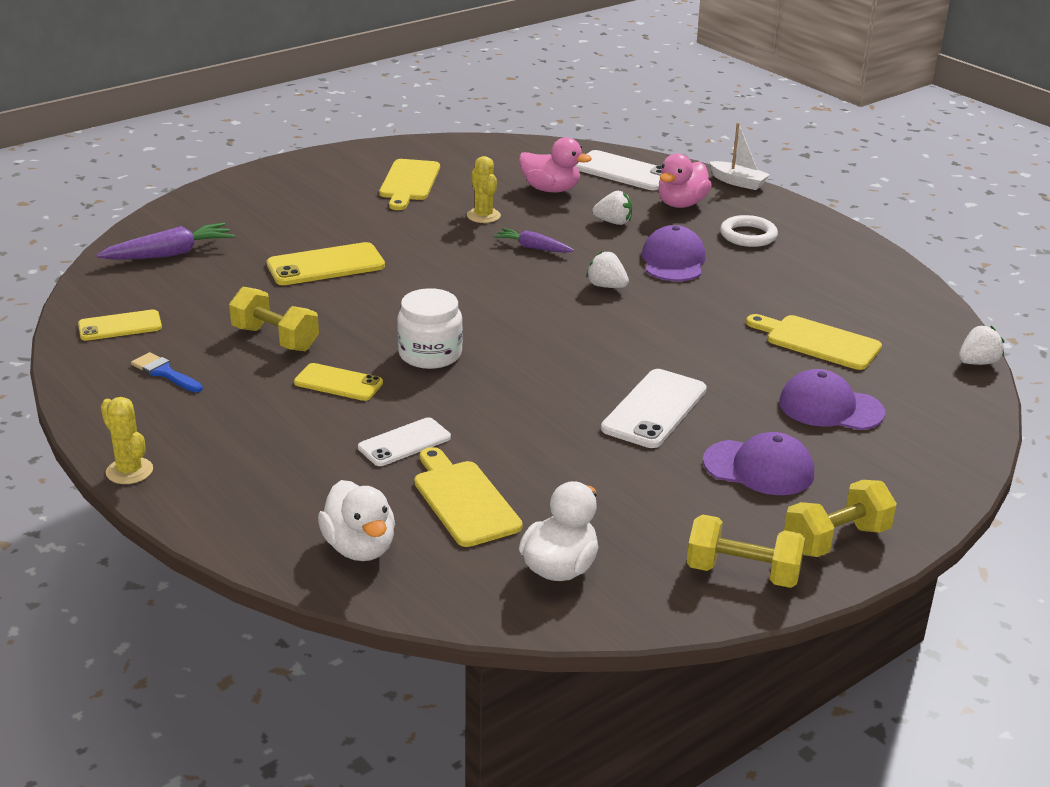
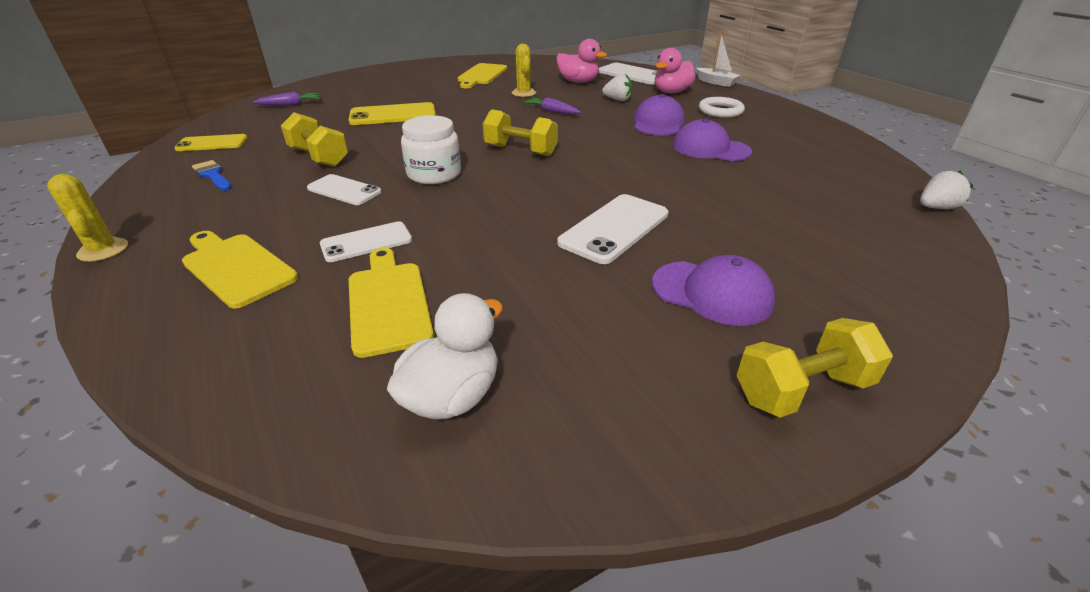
camera: 10 degrees right, 5 degrees up
(170, 254) = (290, 104): purple carrot -> purple carrot, size x0.63
(338, 383) = (344, 190): yellow phone -> white phone
(360, 548) = (246, 348): white duck -> none
(606, 286) = (600, 136): white strawberry -> none
(742, 573) = (677, 427): yellow dumbbell -> yellow dumbbell (520, 150)
(818, 342) = (777, 183): yellow cutting board -> yellow cutting board (237, 267)
(830, 407) = (790, 238): purple cap -> purple cap (710, 148)

